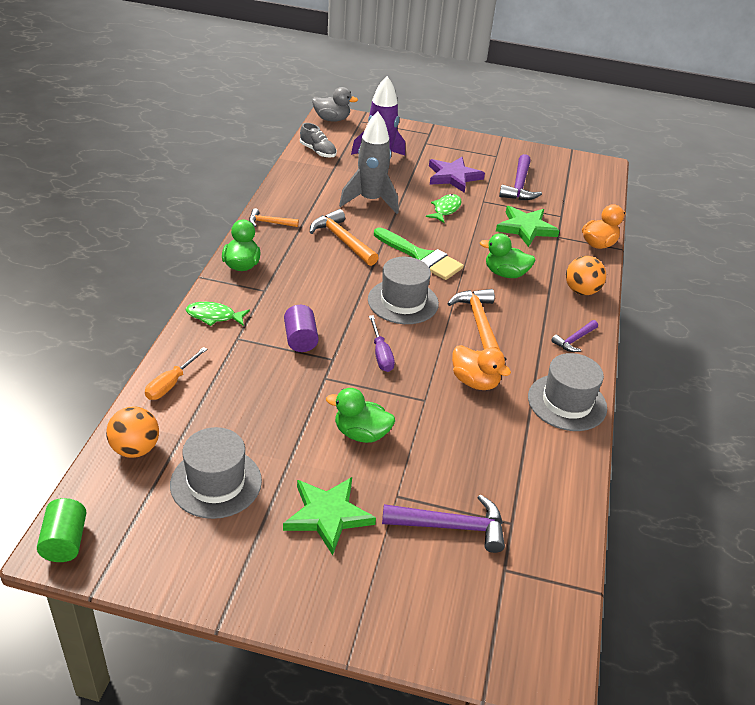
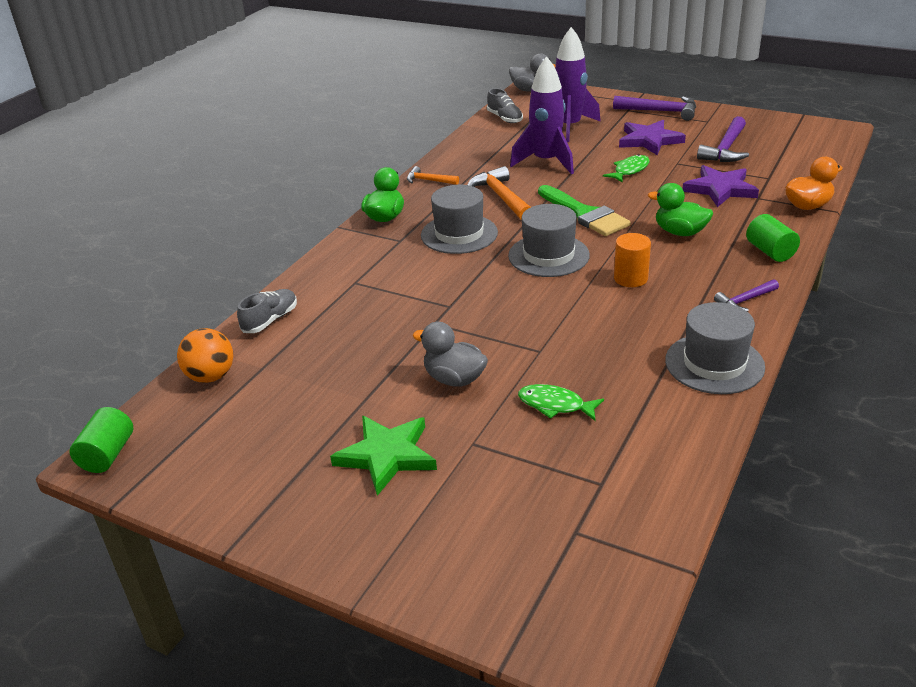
camera: 20 degrees right, 5 degrees down
(171, 384) = (270, 320): orange screwdriver -> grey shoe
(214, 316) = (338, 262): green fish -> green fish (555, 405)
(216, 482) = (279, 414): grey hat -> grey hat (459, 234)
(300, 339) = (421, 286): purple cylinder -> none
(361, 434) = (454, 379): green duck -> grey duck
(370, 201) = (546, 162): grey rocket -> purple rocket
(381, 354) = (505, 304): purple screwdriver -> none
(451, 526) = (525, 480): purple hammer -> purple hammer (660, 111)
(475, 382) = (606, 336): orange duck -> none
(478, 322) = (630, 278): orange hammer -> orange cylinder
(525, 228) = (720, 189): green star -> purple star
(581, 291) = (770, 252): orange ball -> green cylinder

